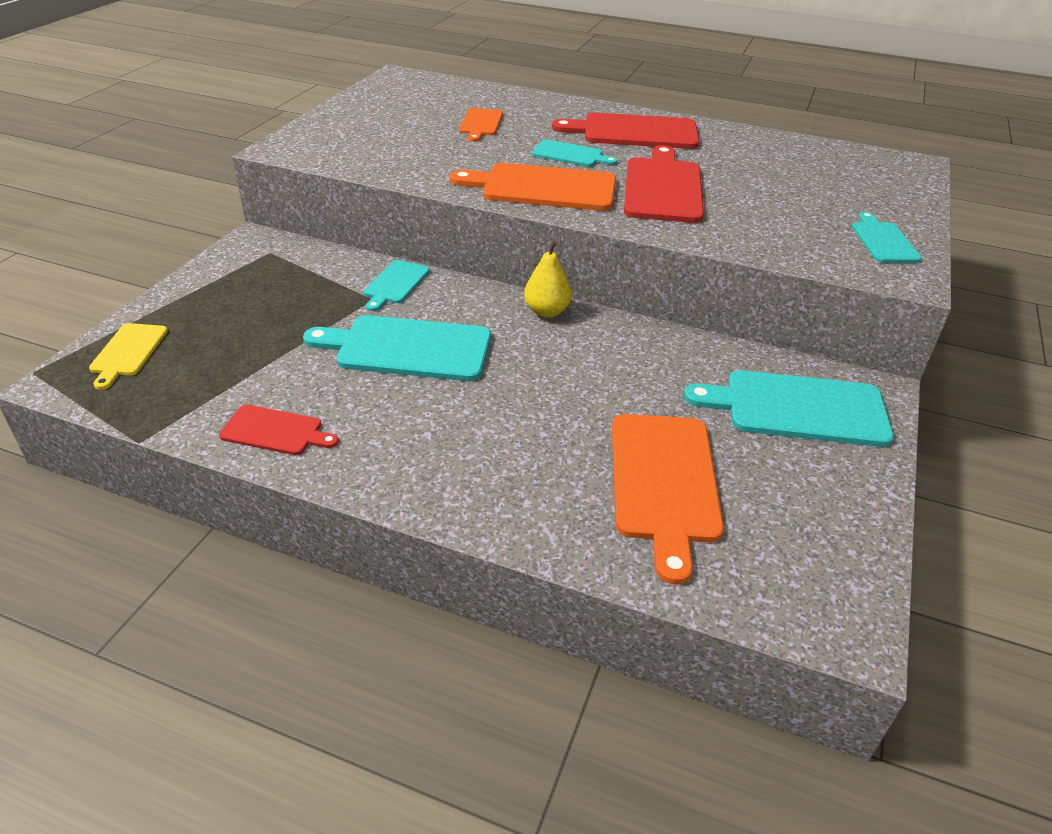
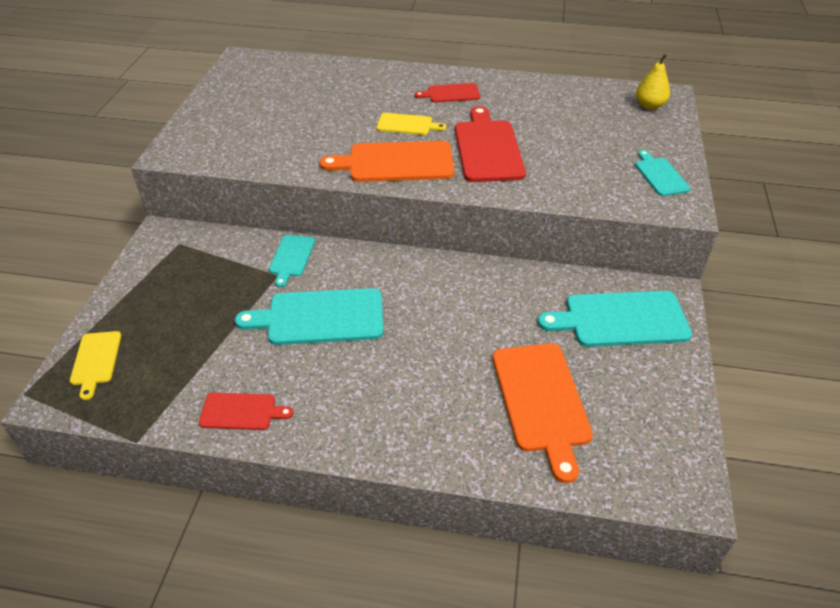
camera: 10 degrees left, 5 degrees up
(480, 123) = (326, 102): orange cutting board -> none
(546, 311) = (417, 264): yellow pear -> yellow pear (649, 106)
(570, 154) = (407, 125): turquoise cutting board -> yellow cutting board
(634, 132) = (451, 93): red cutting board -> red cutting board, size x0.55

